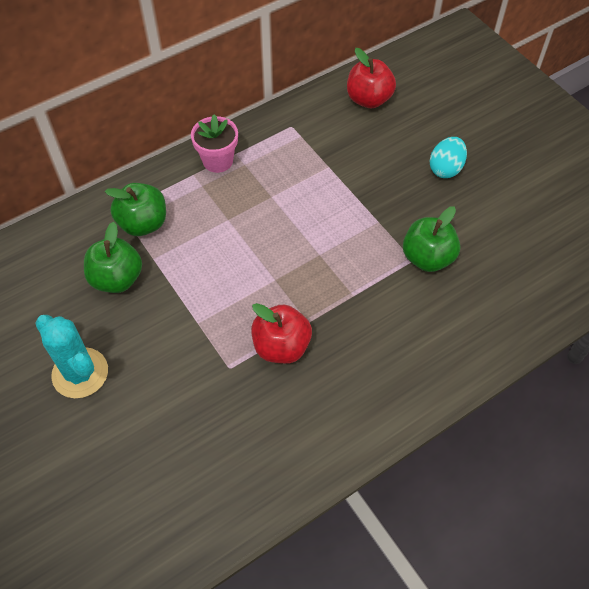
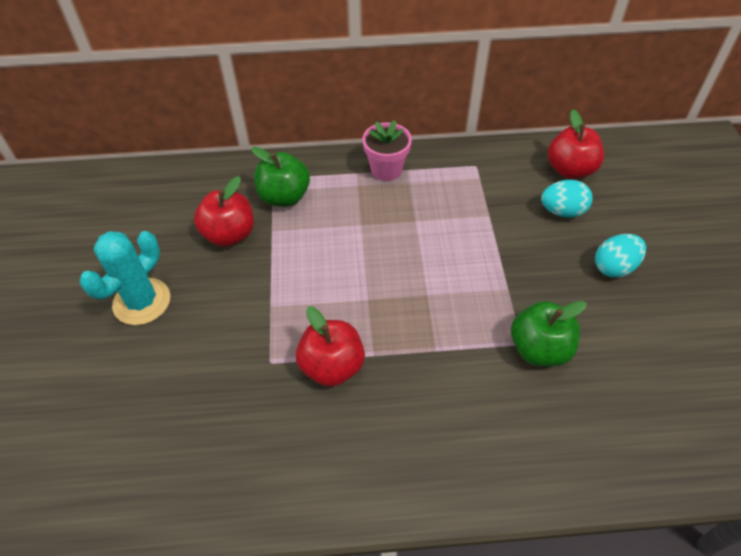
camera: 30 degrees right, 5 degrees down
(80, 373) = (142, 301): turquoise cactus -> turquoise cactus turned 45 degrees clockwise
(117, 279) = (229, 234): green apple -> red apple
(383, 138) = (562, 211): none -> turquoise egg

